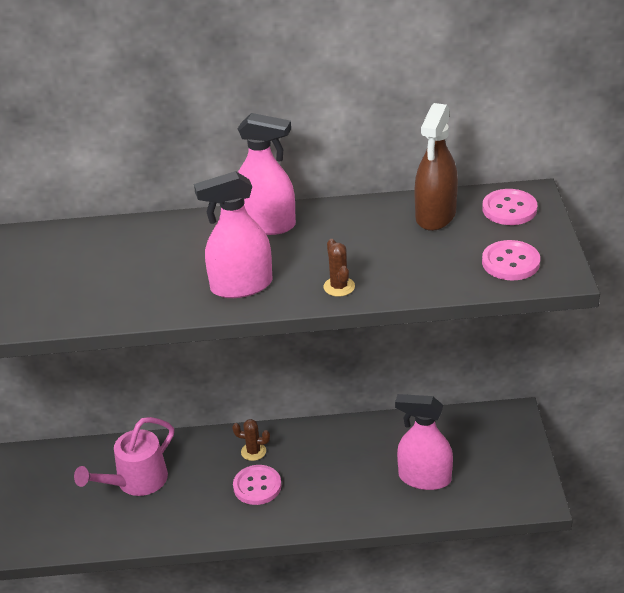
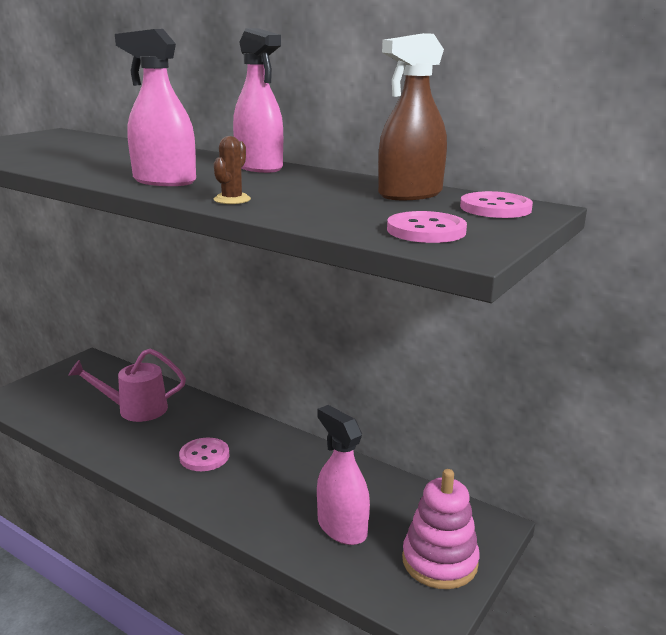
camera: 35 degrees right, 15 degrees down
(253, 451) = (235, 433): brown cactus -> none
(508, 462) = (439, 561): none -> pink stacking toy

